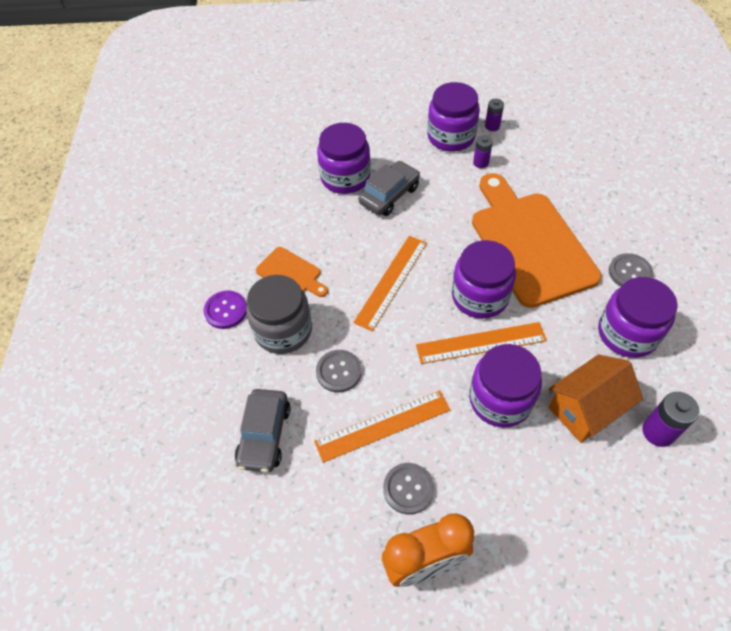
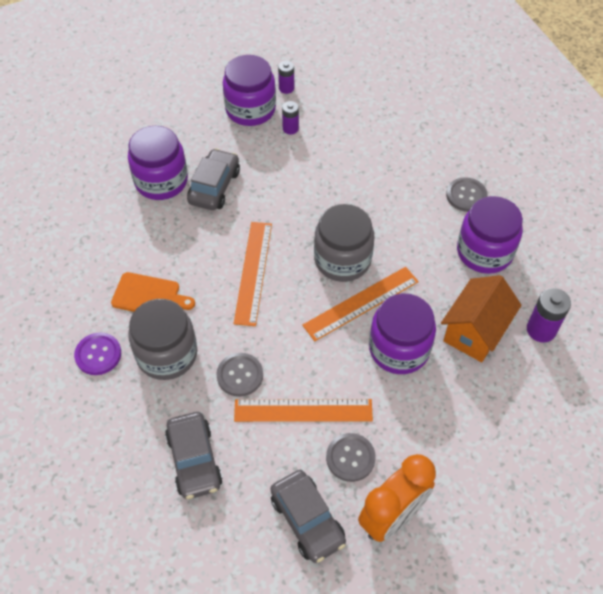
camera: 25 degrees left, 0 degrees up
(341, 533) = (307, 520): none -> grey car
(382, 425) = (303, 410): orange ruler -> orange ruler turned 45 degrees clockwise
(480, 296) = (342, 260): purple jar -> grey jar
(529, 243) = (367, 195): orange cutting board -> none

